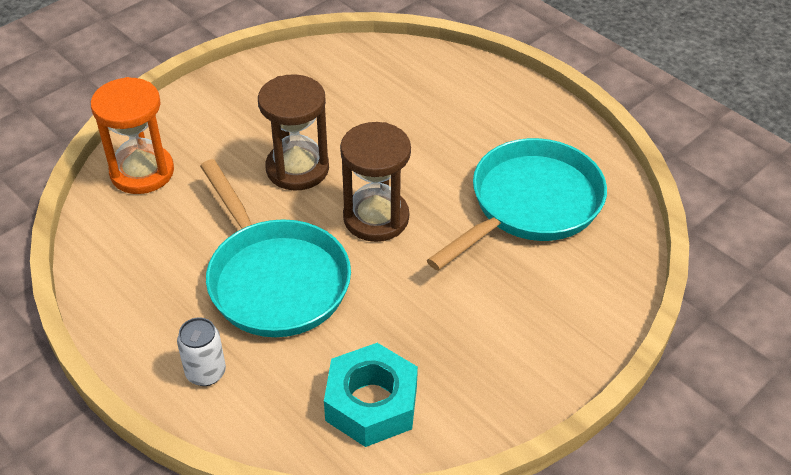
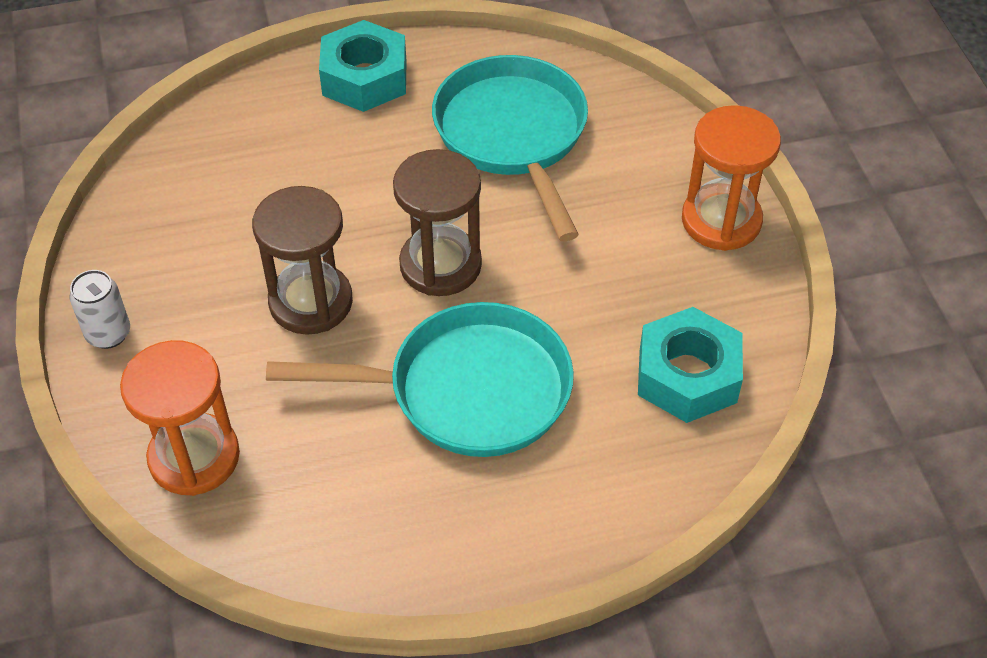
camera: 60 degrees left, 5 degrees up
(206, 372) = (561, 504): white can -> white can (108, 334)
(516, 106) = (364, 78): none -> turquoise nut
(548, 364) = (721, 220): none -> orange hourglass

